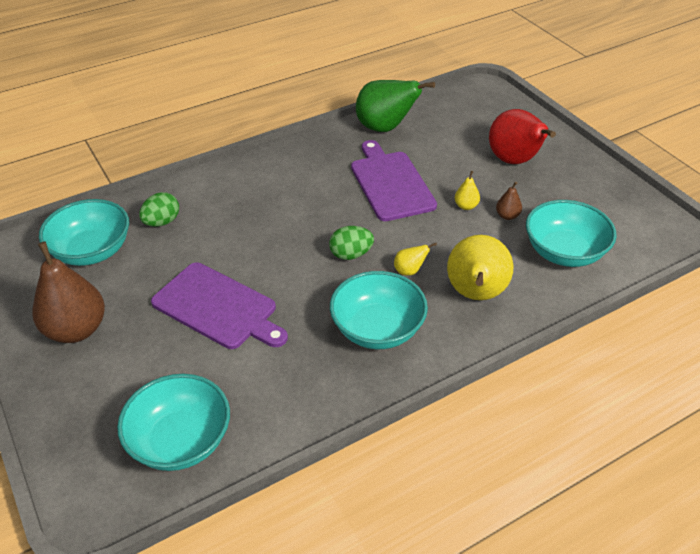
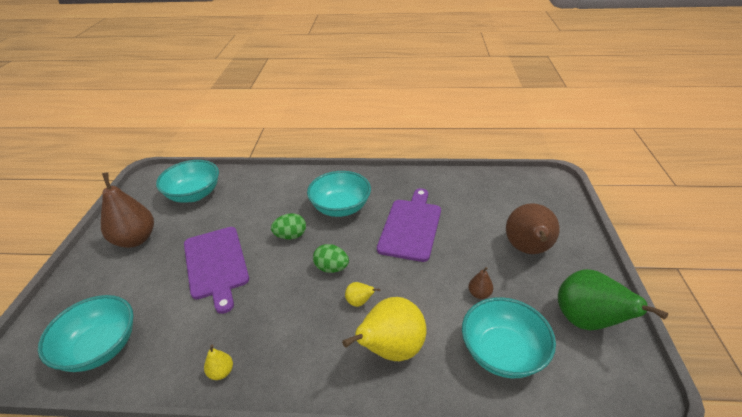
camera: 35 degrees right, 5 degrees down
(162, 222) = (246, 192): green egg -> green egg (291, 236)
(377, 329) = (292, 337): turquoise bowl -> turquoise bowl (340, 207)
(385, 128) = (446, 184): green pear -> green pear (587, 321)
(466, 206) = (452, 270): yellow pear -> yellow pear (221, 372)
(515, 161) = (528, 250): red pear -> brown pear

